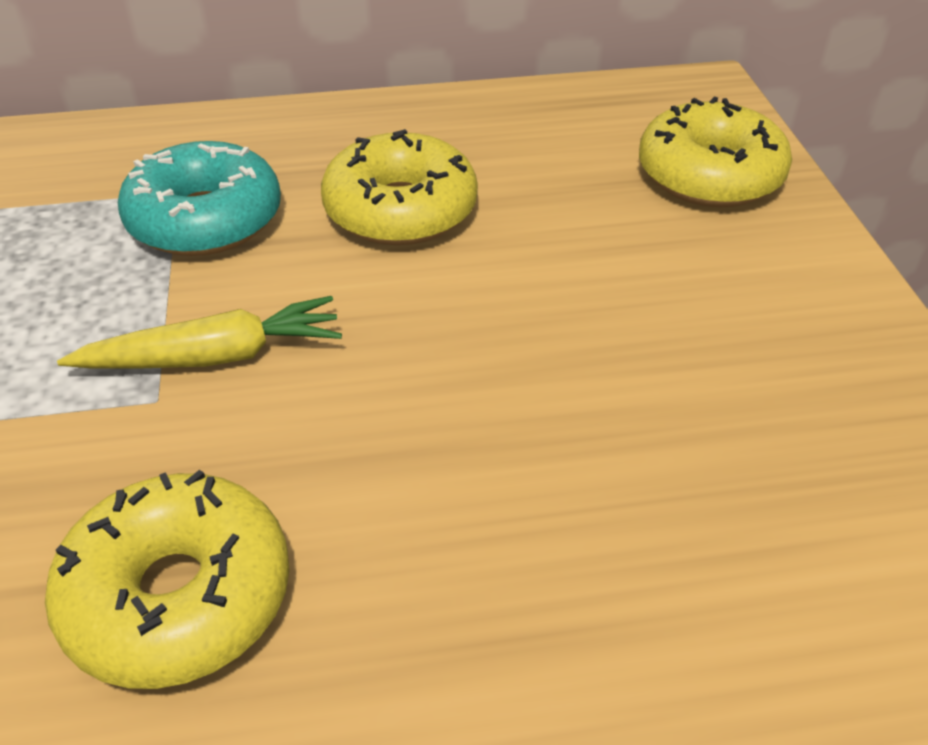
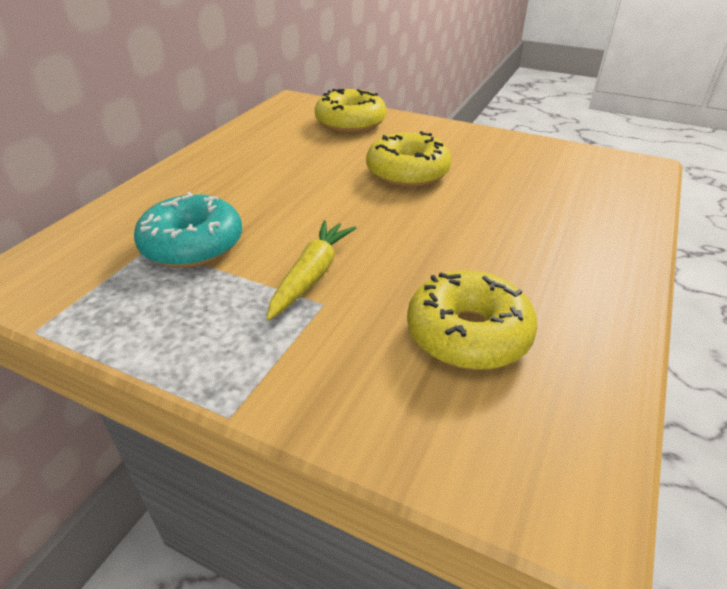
camera: 55 degrees left, 5 degrees down
(400, 210) = (271, 190): yellow donut -> yellow donut (407, 172)

